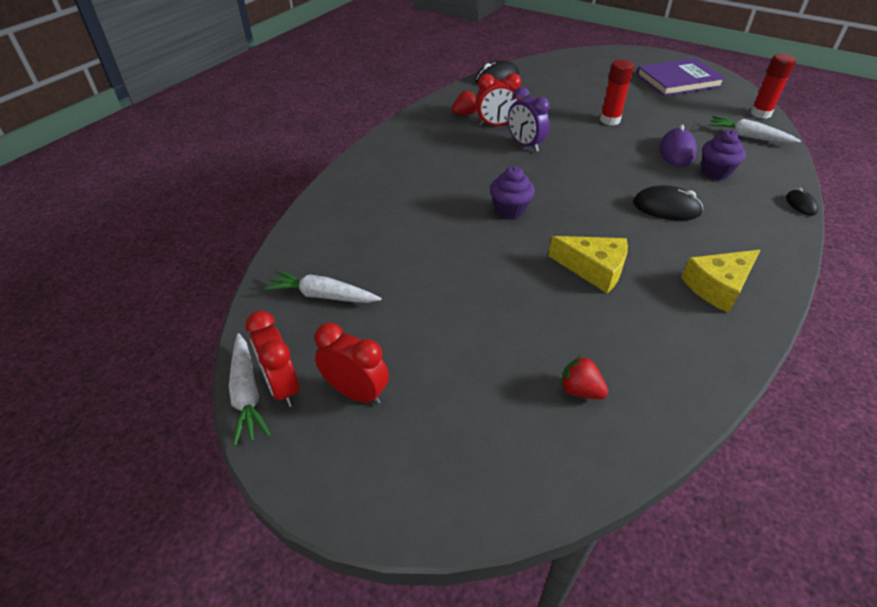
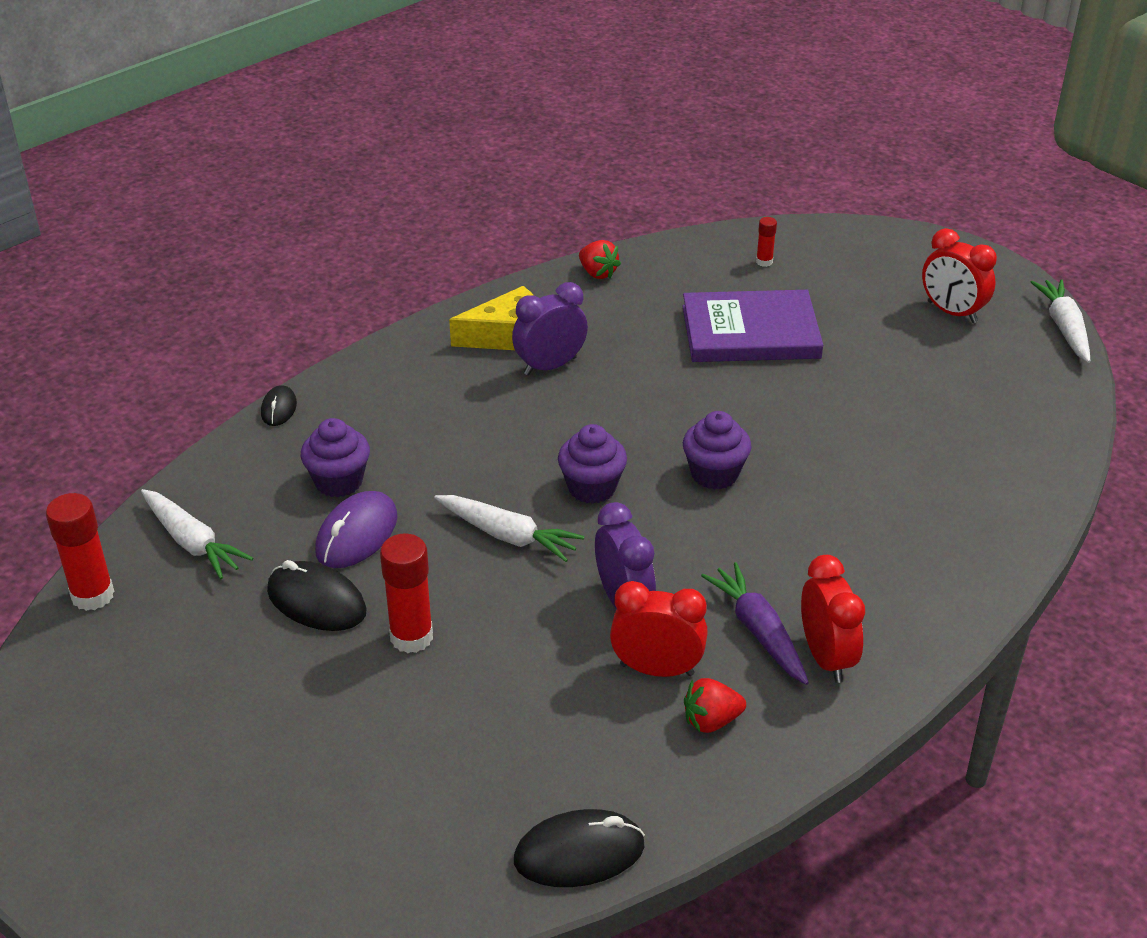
camera: 165 degrees left, 5 degrees down
(282, 387) = (1028, 328): red clock -> red clock (826, 658)
(323, 296) = (996, 403): white carrot -> white carrot (507, 535)
(456, 143) = (758, 631): none -> purple carrot
(558, 429) = (764, 262): none -> red glue stick
(576, 191) = (592, 488): none -> purple cupcake
(580, 390) = (729, 281): red strawberry -> red strawberry (597, 273)
(594, 269) = (643, 377): yellow cheese -> none
(665, 266) = (550, 366): none -> purple clock
(666, 208) = (477, 437): black mouse -> black mouse (316, 602)
(678, 80) = (134, 743): purple book -> purple book (750, 332)

